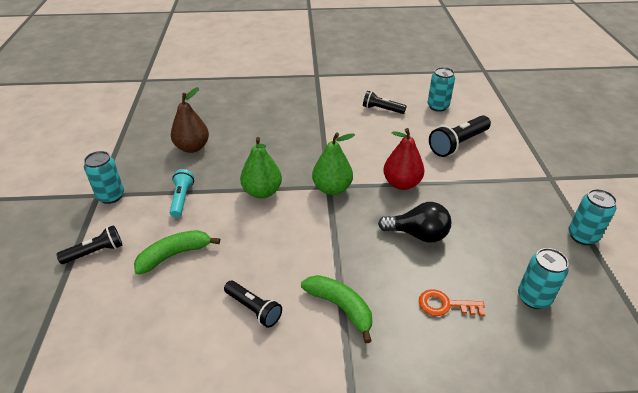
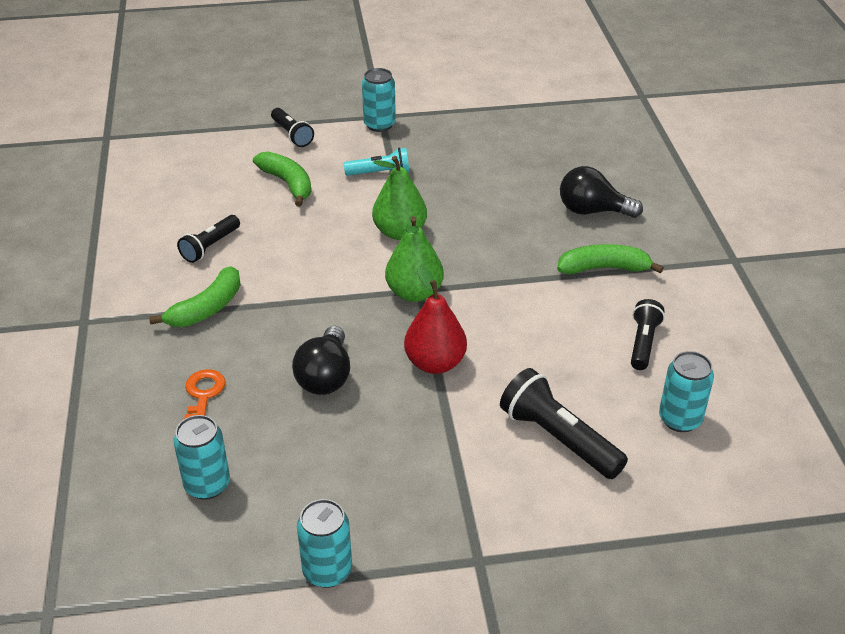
camera: 85 degrees right, 0 degrees up
(192, 147) = (484, 164): brown pear -> none
(261, 111) = (592, 211): none -> black light bulb
(317, 114) = (604, 268): none -> green banana

